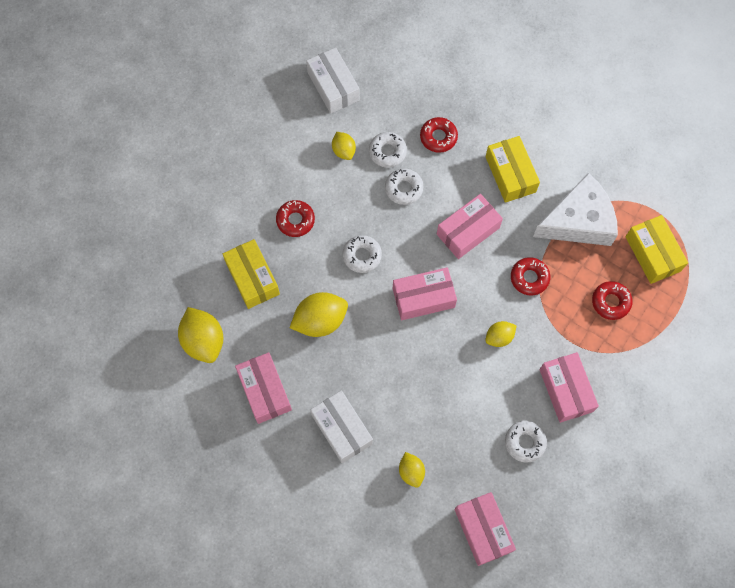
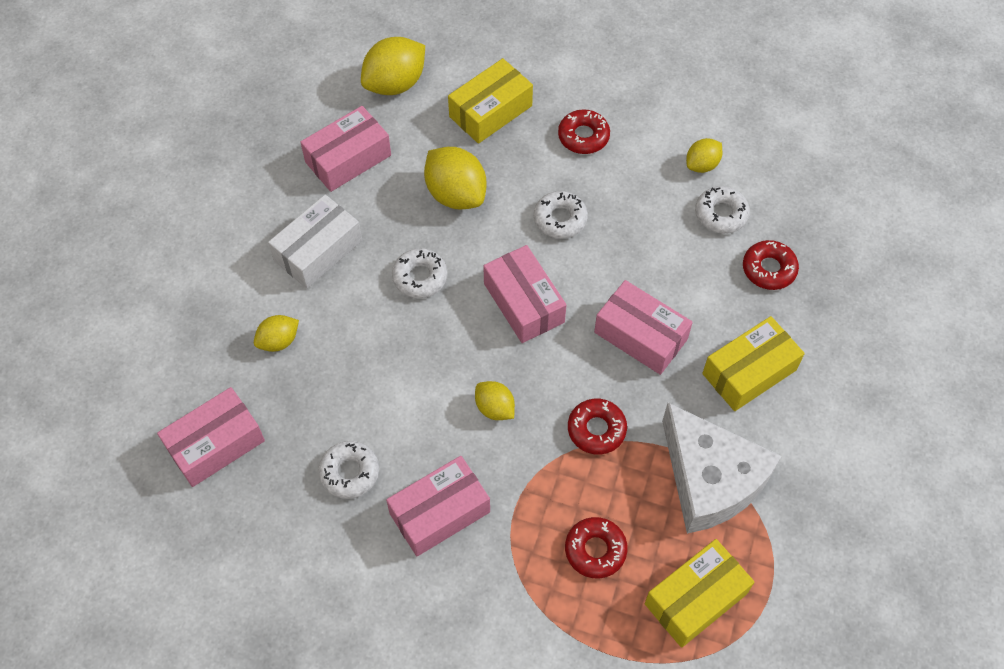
camera: 75 degrees right, 10 degrees down
(333, 86) = (790, 132): white box -> none
(404, 188) = (674, 245): white donut -> white donut (420, 277)

